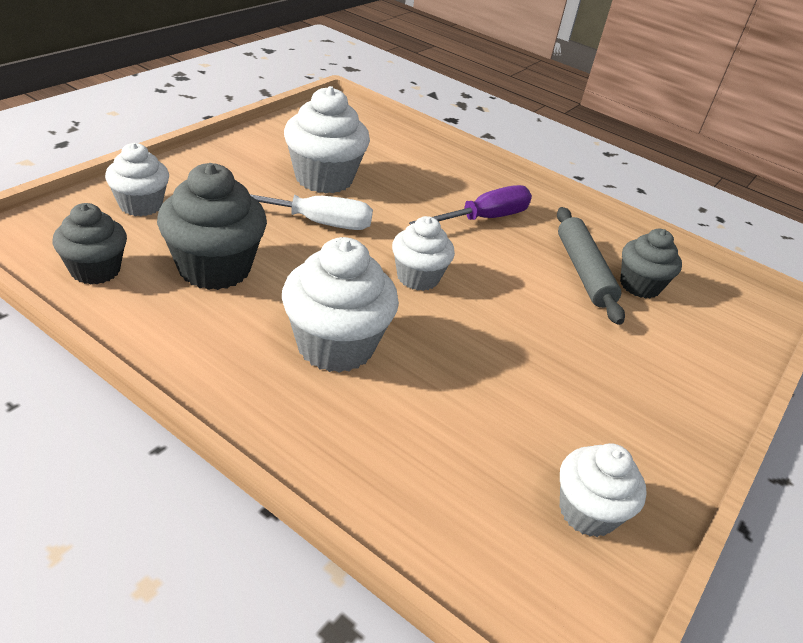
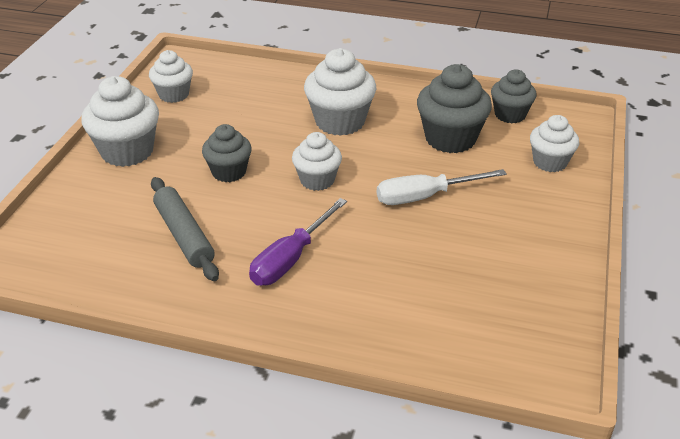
camera: 165 degrees right, 0 degrees up
(324, 178) = (459, 245): white cupcake -> white cupcake (127, 151)
(639, 286) = (131, 240): grey cupcake -> grey cupcake (229, 172)

